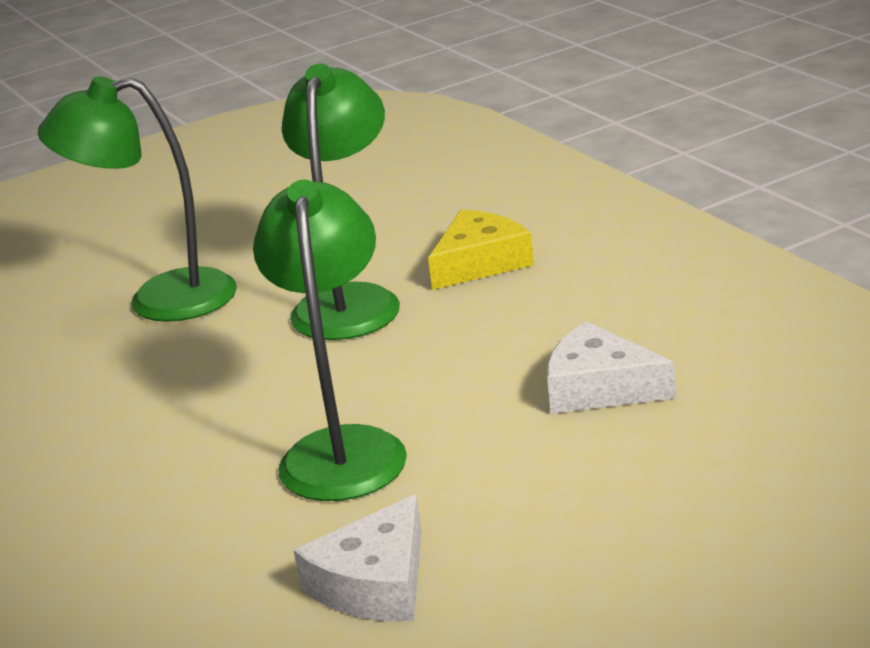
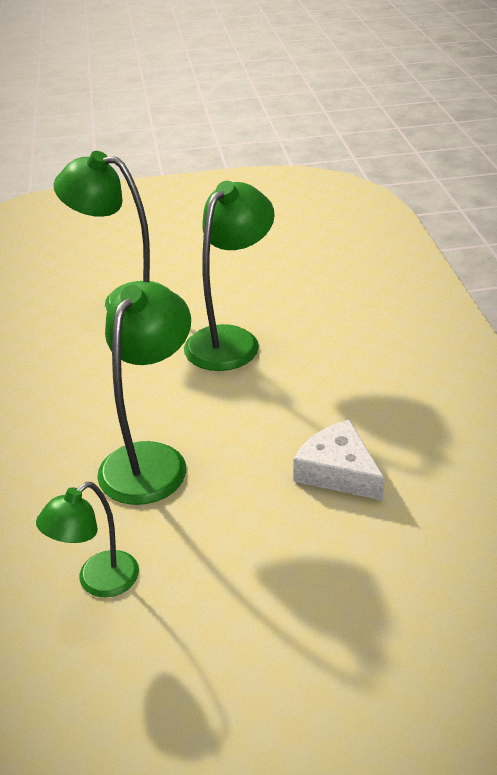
camera: 20 degrees right, 10 degrees up
(375, 583) = (98, 582): white cheese -> green lamp
(480, 263) = (327, 335): yellow cheese -> none

